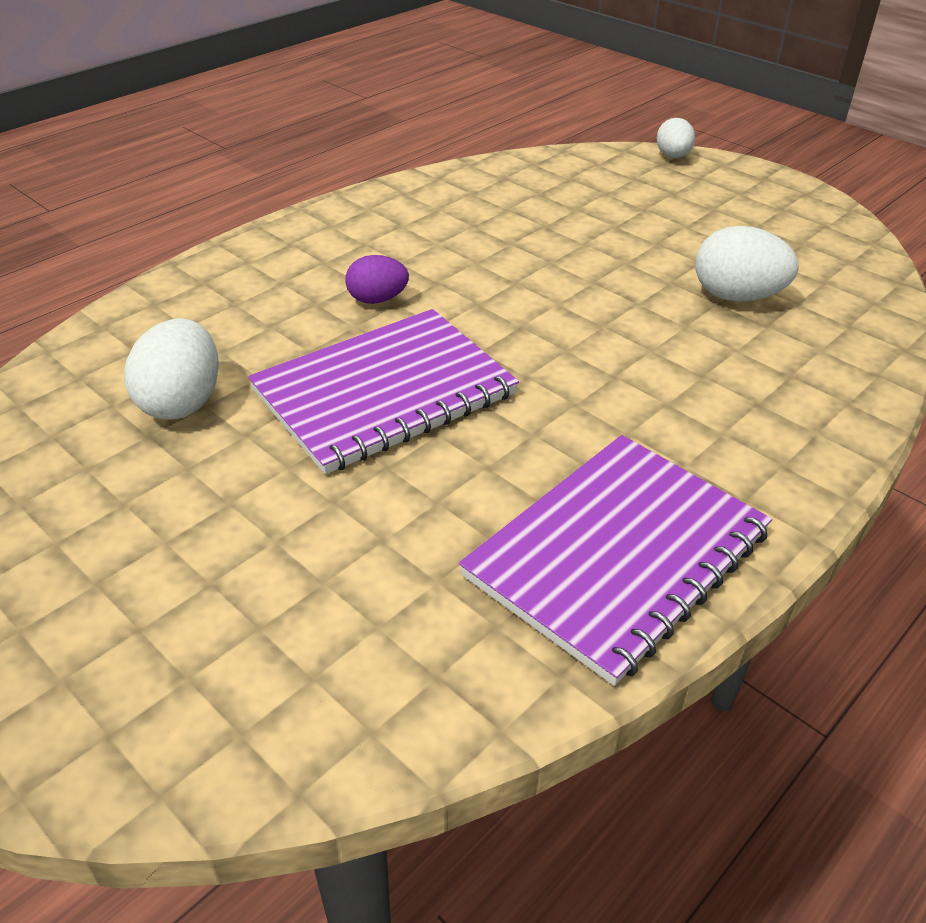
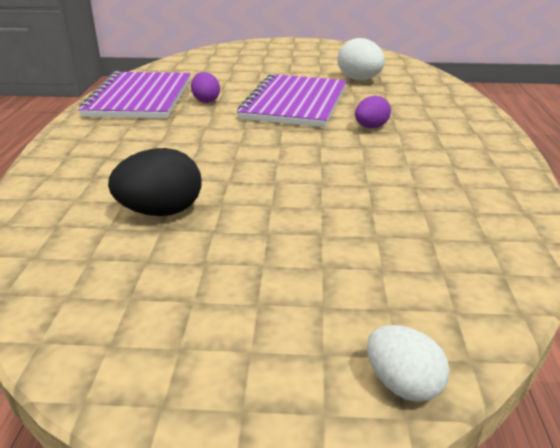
camera: 140 degrees right, 10 degrees down
(508, 475) = (206, 101): none -> purple egg
(736, 296) = (161, 212): white egg -> black egg

